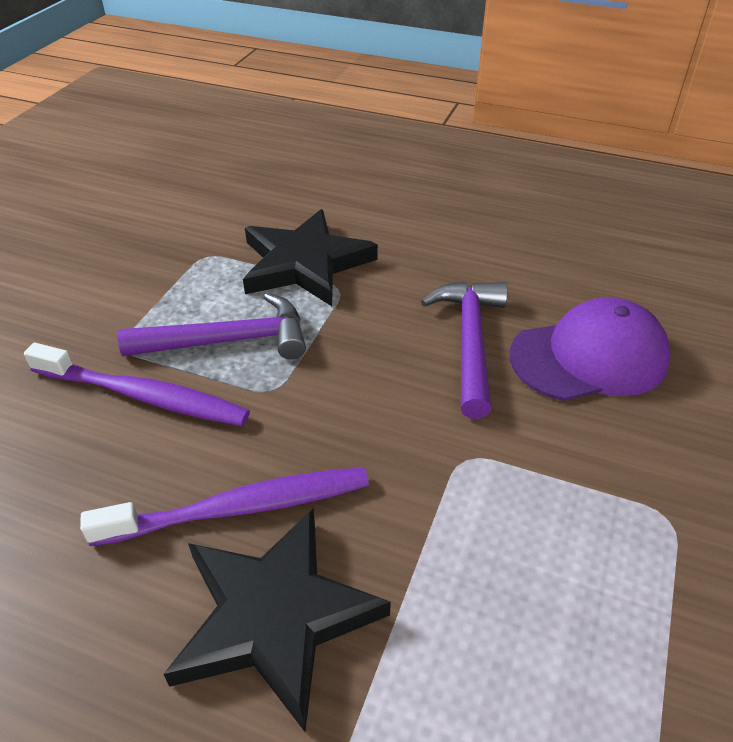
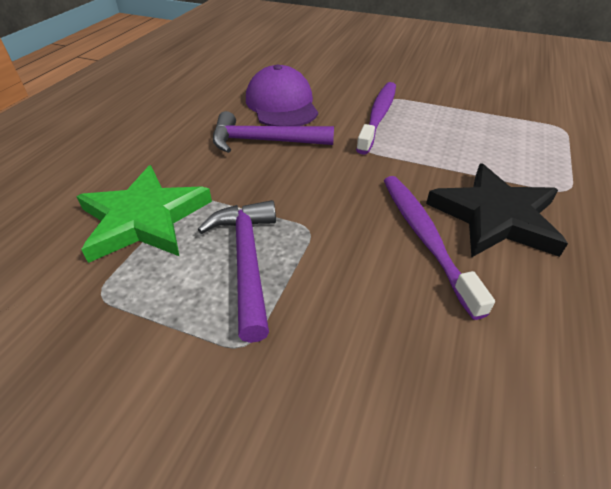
camera: 90 degrees left, 0 degrees up
(143, 396) = (318, 313): purple toothbrush -> purple toothbrush (378, 116)
(304, 263) = (144, 219): black star -> green star

